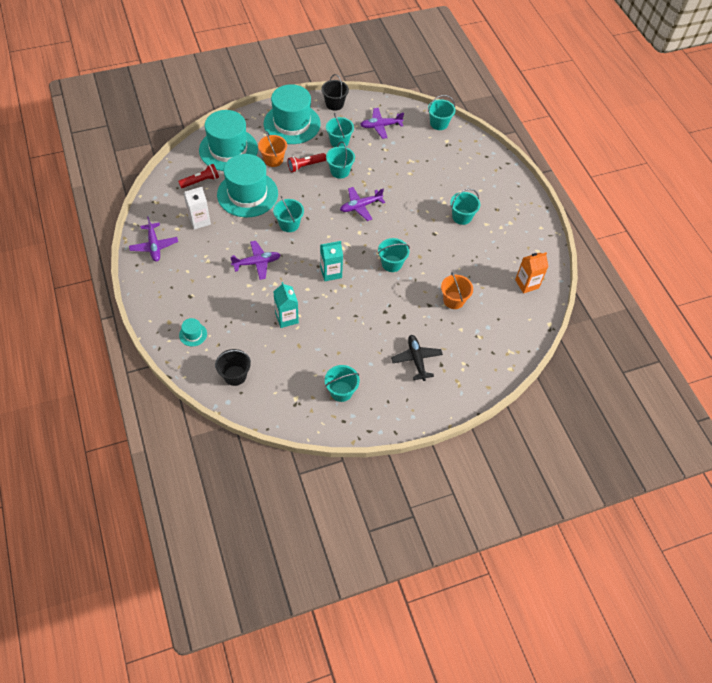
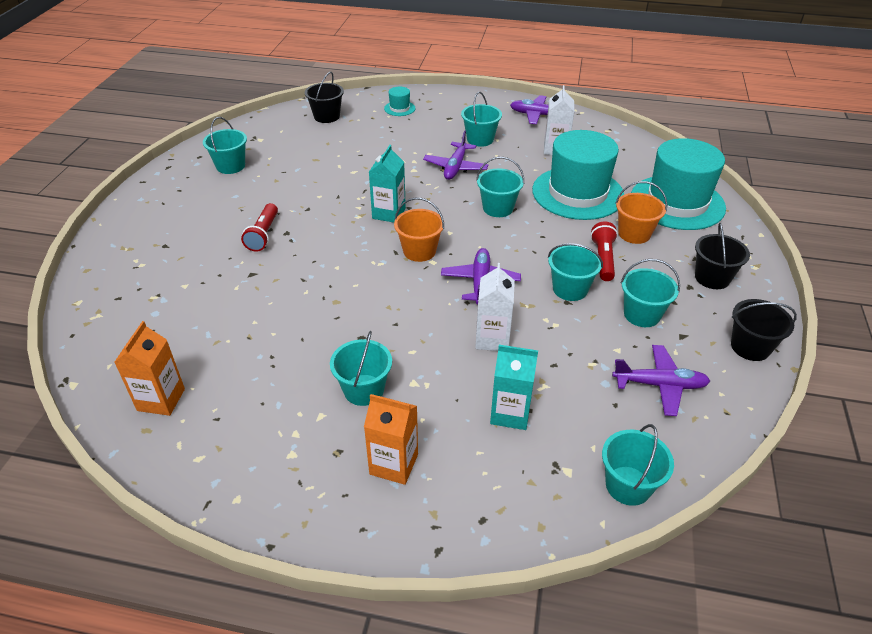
camera: 125 degrees right, 15 degrees down
(201, 181) = (625, 166): red flashlight -> red flashlight (263, 235)
(286, 318) = (358, 163): turquoise carton -> turquoise carton (510, 413)
(292, 124) = (712, 278): turquoise hat -> black bucket
(380, 126) = (660, 385): purple plane -> purple plane turned 75 degrees clockwise
(391, 263) = (351, 269): turquoise bucket -> turquoise bucket (480, 139)
(396, 187) = (492, 339): none -> white carton
(416, 359) = (196, 229): black plane -> none
(453, 300) = (231, 300): orange bucket -> orange bucket (419, 251)
(487, 190) = (394, 464): none -> orange carton

